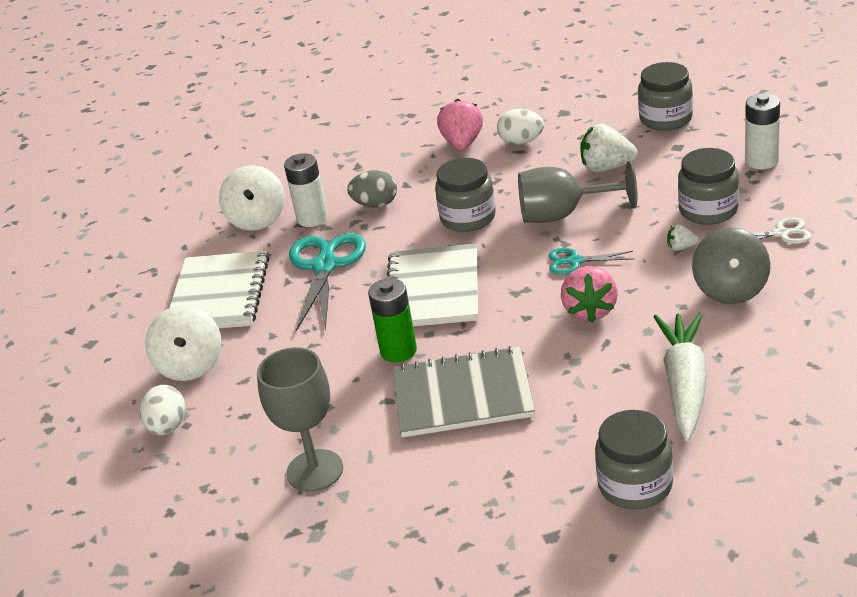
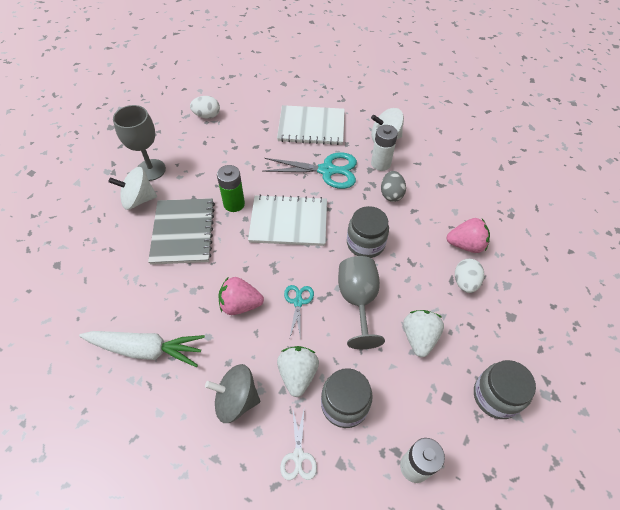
camera: 85 degrees right, 20 degrees up
(190, 365) = (252, 120): white spinning top -> white spinning top (138, 199)
(635, 485) = (73, 308): grey jar -> none
(681, 248) = (297, 374): white strawberry -> white strawberry, size x1.98

